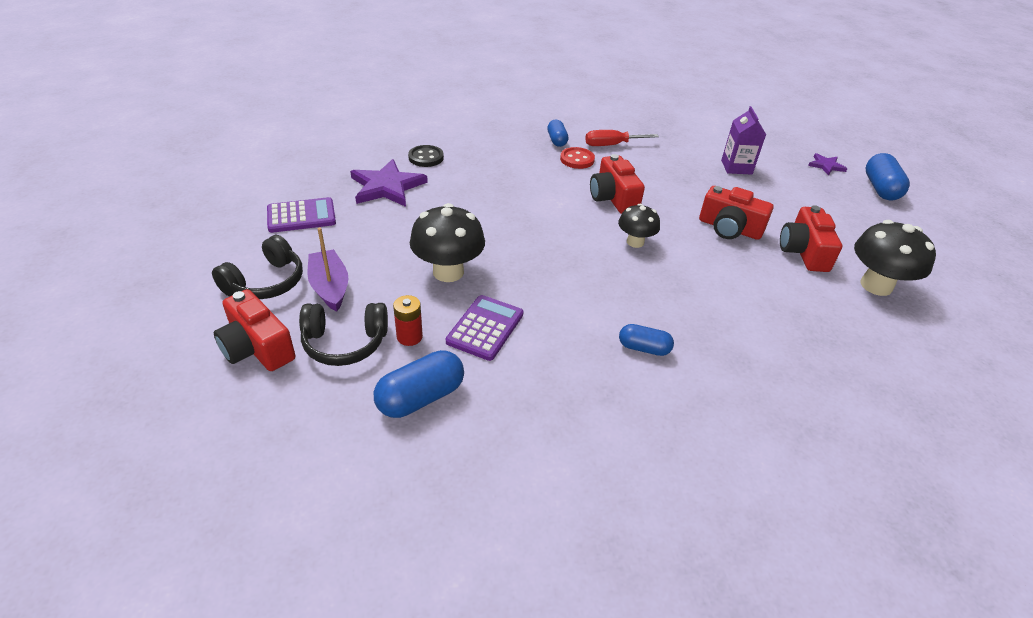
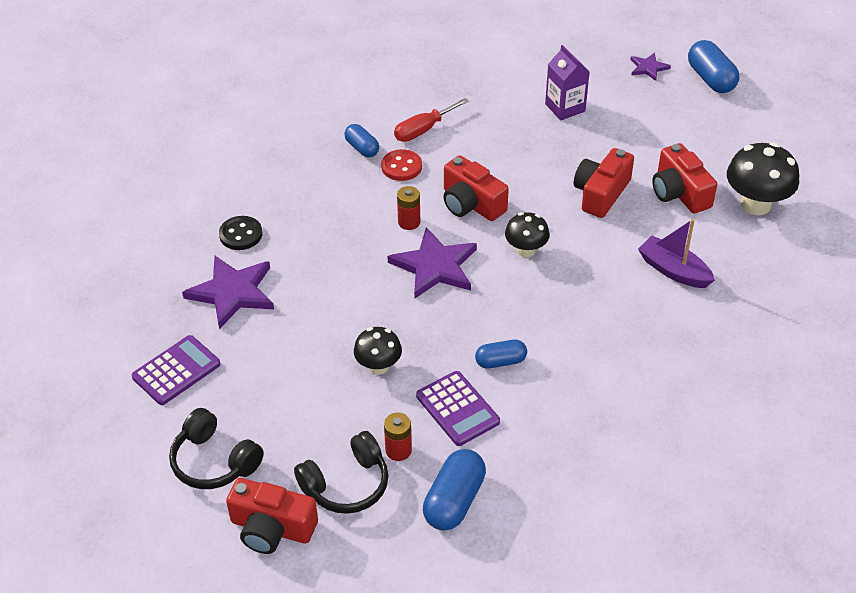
camera: 25 degrees left, 5 degrees up
(265, 282) = (214, 461): black headphones -> black headphones turned 120 degrees clockwise
(330, 287) = (281, 436): purple boat -> purple boat (673, 270)
(448, 272) = (378, 366): black mushroom -> black mushroom, size x0.61
(485, 328) = (457, 409): purple calculator -> purple calculator turned 150 degrees clockwise
(551, 225) = (435, 266): none -> purple star
(554, 192) = (409, 222): none -> red battery
(643, 348) = (603, 363): blue capsule -> blue capsule (500, 361)
(729, 228) = (601, 193): red camera -> red camera turned 120 degrees clockwise

